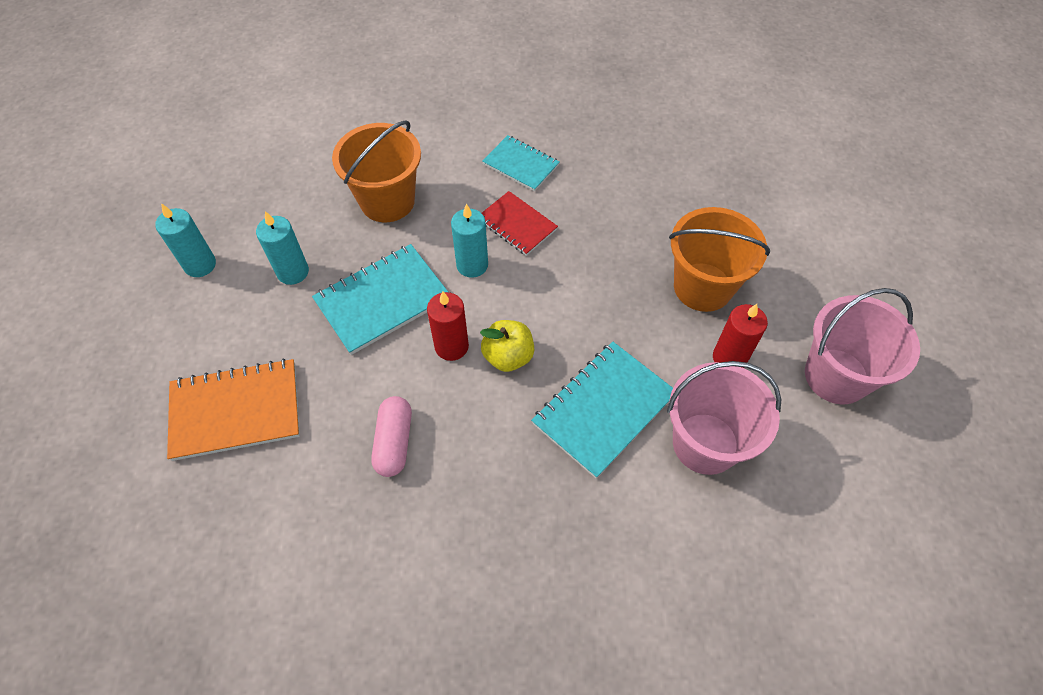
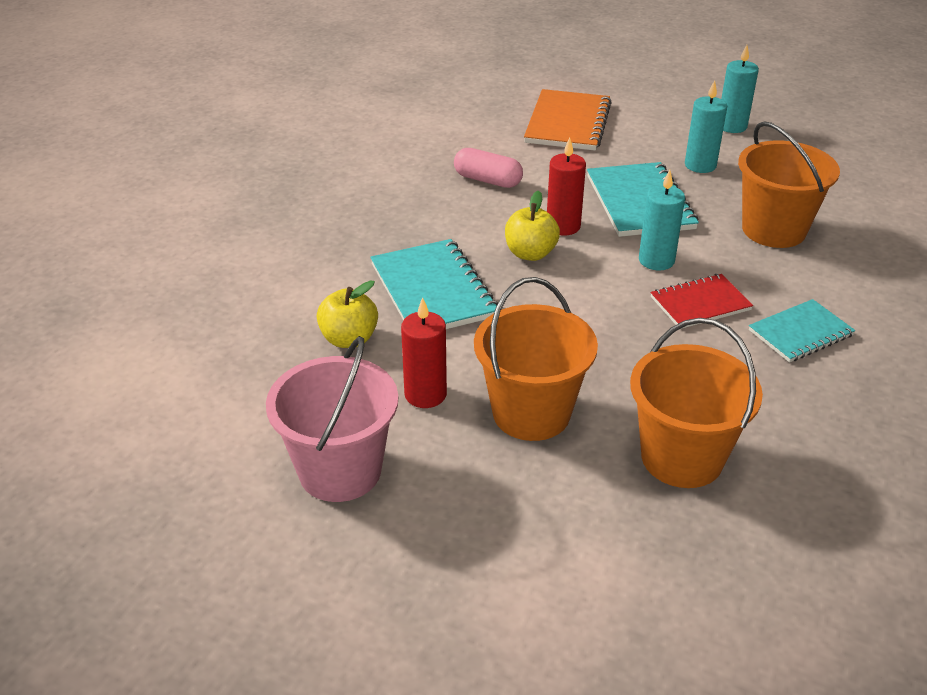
camera: 115 degrees right, 20 degrees down
(687, 198) = (682, 458): none -> orange bucket
(705, 443) = (349, 339): pink bucket -> yellow apple

